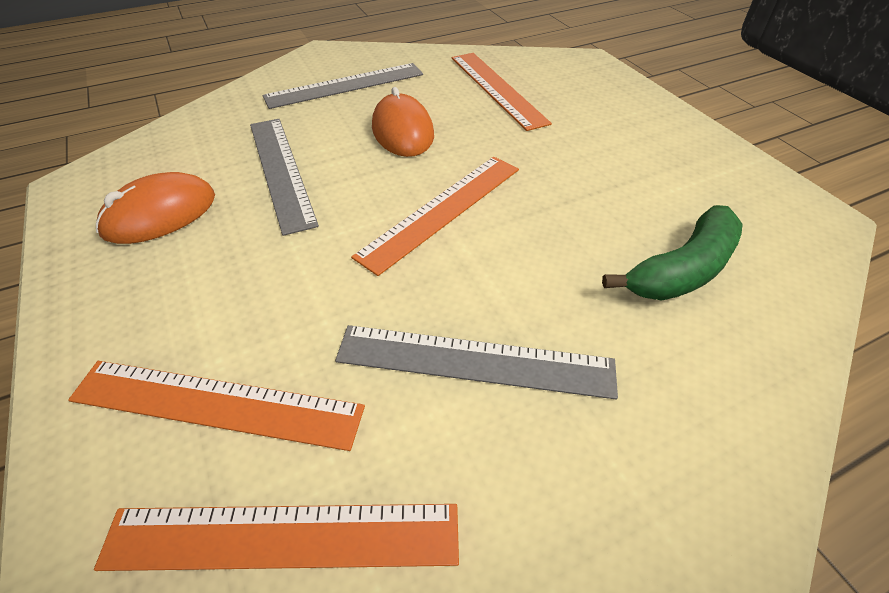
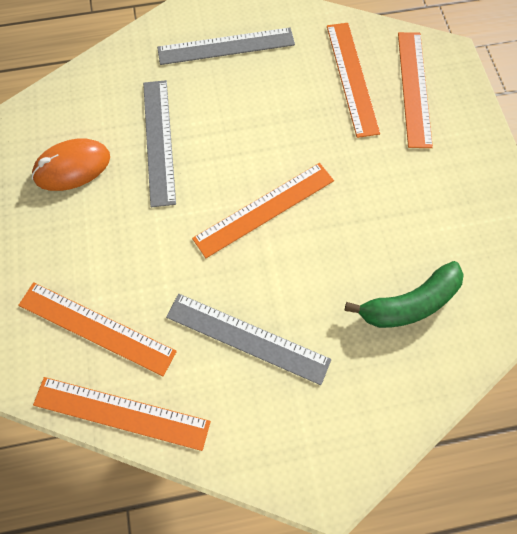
camera: 15 degrees right, 20 degrees up
(402, 131) = (258, 116): orange mouse -> none
(568, 86) = (414, 88): none -> orange ruler

